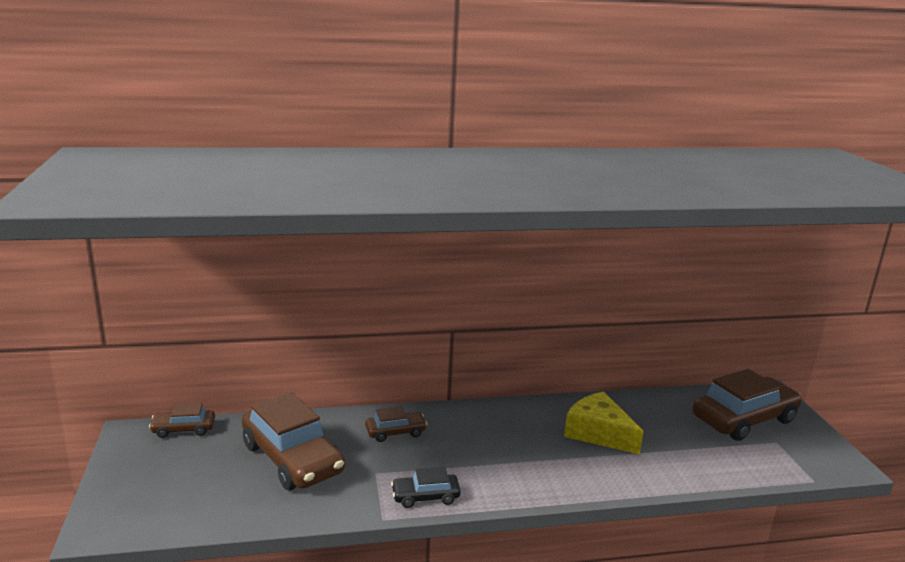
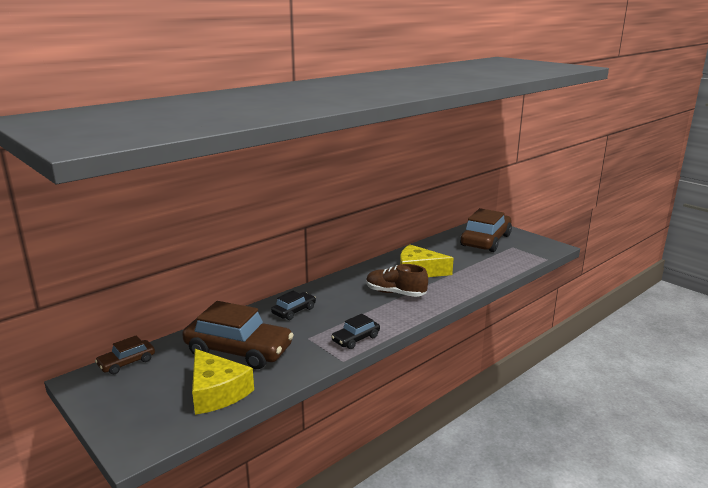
camera: 30 degrees left, 0 degrees up
(224, 499) = (217, 392): none -> yellow cheese
(395, 432) = (294, 311): brown car -> black car
(536, 453) = (395, 293): none -> brown shoe

